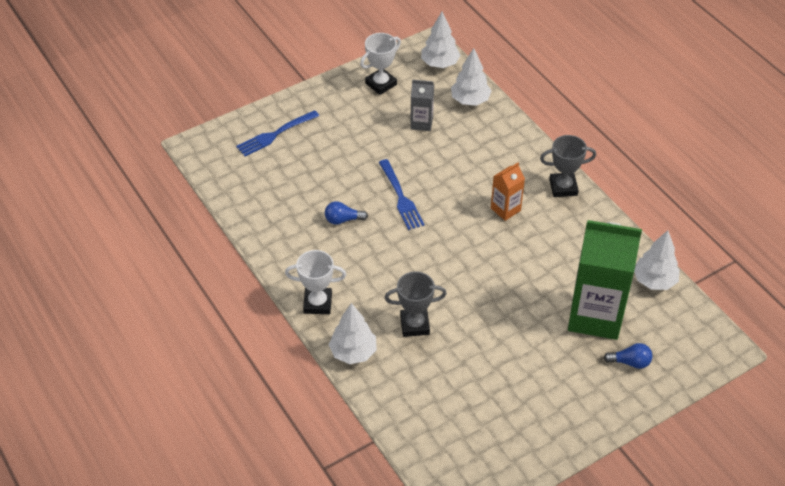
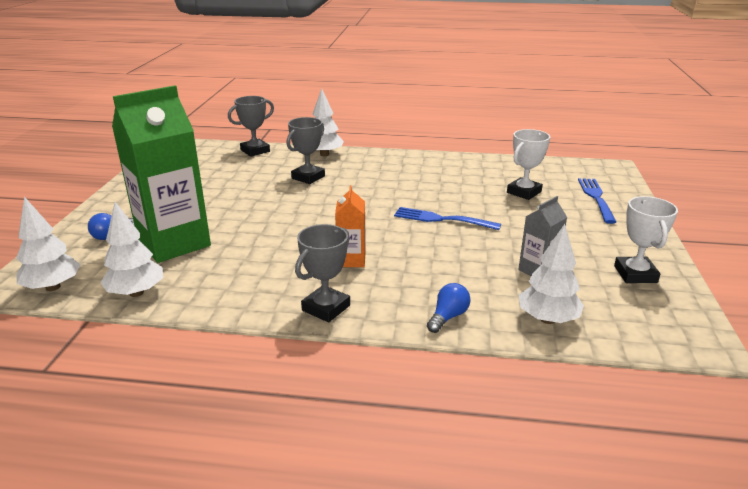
camera: 130 degrees right, 20 degrees down
(317, 303) = (382, 157): white trophy -> white trophy (524, 192)
(343, 220) = (450, 189): blue light bulb -> blue light bulb (448, 317)
(401, 416) = (255, 151): none -> grey trophy
(440, 64) = (649, 331): white tree -> white tree (53, 287)

